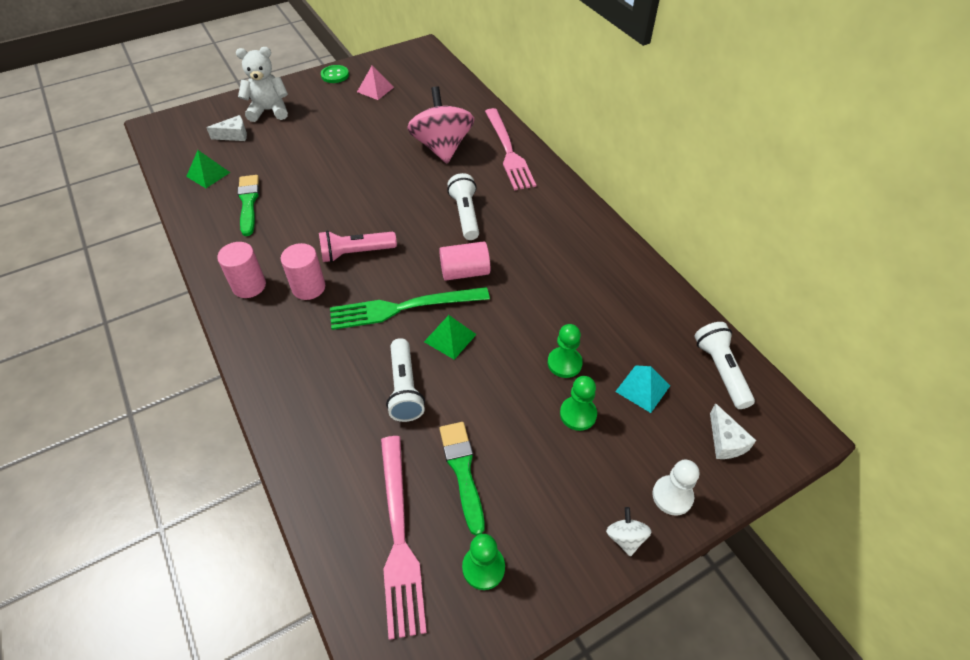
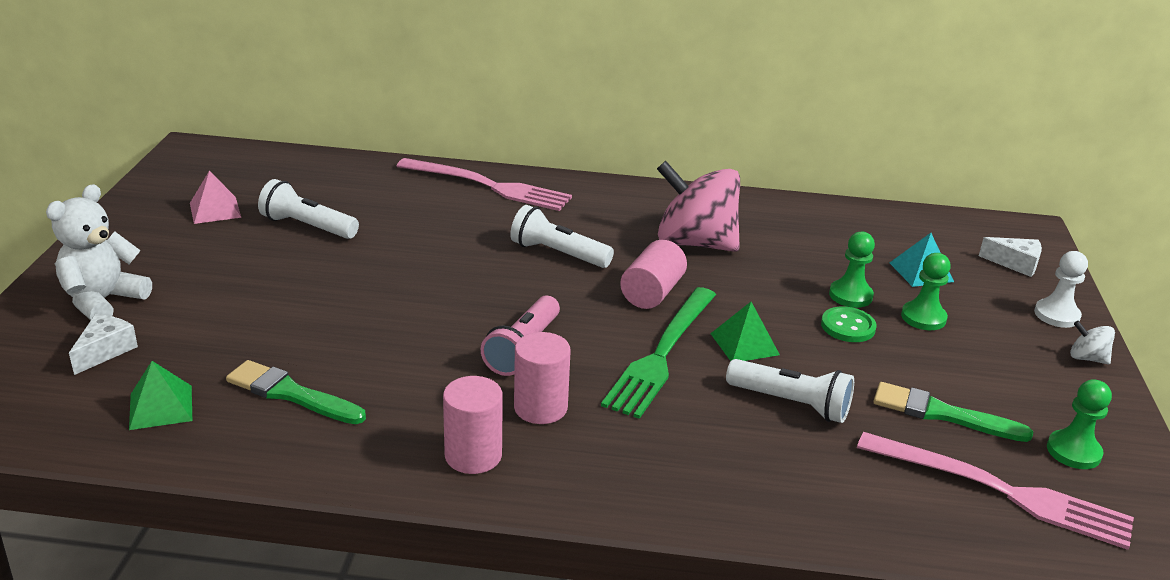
camera: 55 degrees left, 20 degrees down
(335, 75) = (123, 223): green button -> green button (848, 326)
(442, 147) = (414, 217): pink spinning top -> pink spinning top (695, 243)
(721, 371) = (934, 228): white flashlight -> white flashlight (307, 226)

